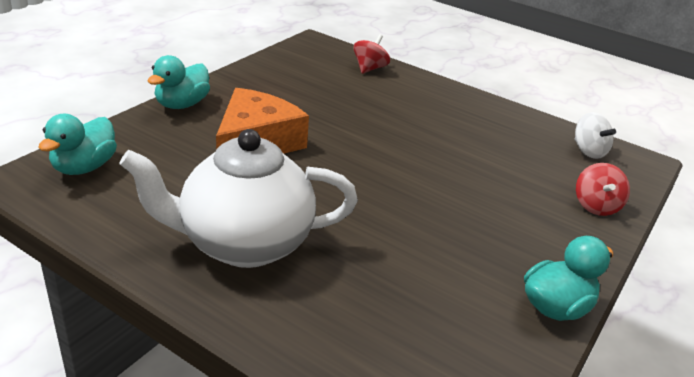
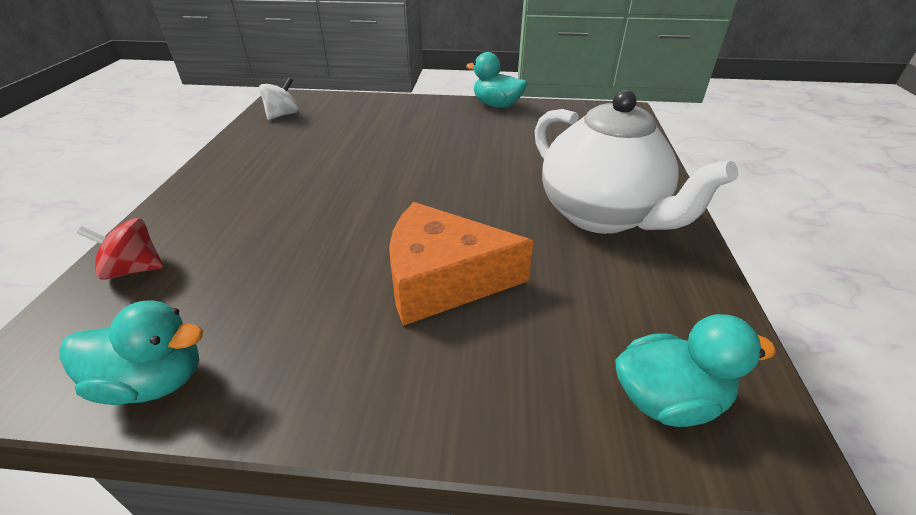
camera: 115 degrees left, 5 degrees up
(182, 104) = (408, 413): turquoise duck -> turquoise duck (154, 381)
(596, 206) = (370, 106): red spinning top -> none

